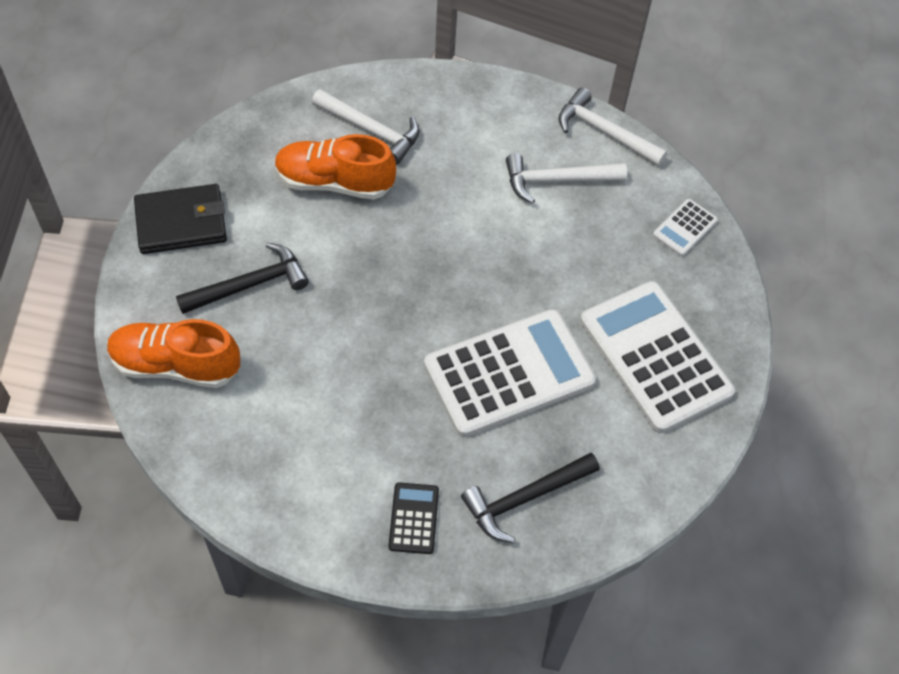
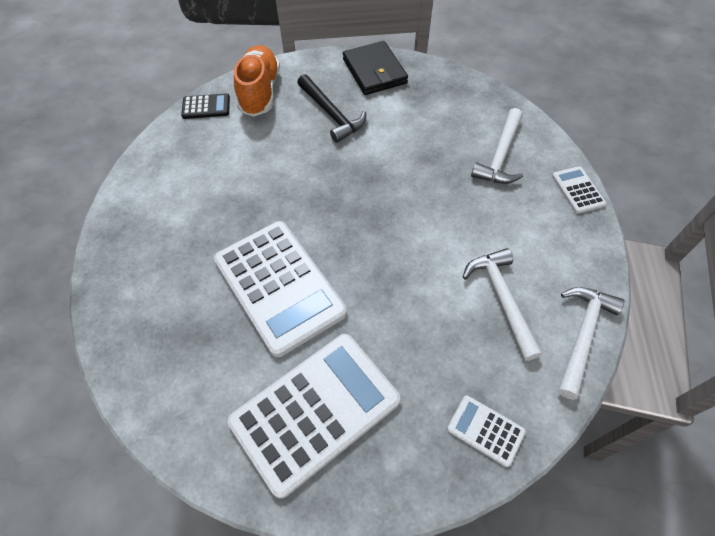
camera: 85 degrees right, 0 degrees up
(334, 182) = (438, 142): orange shoe -> none
(414, 518) = (144, 240): black calculator -> black calculator (206, 107)
(437, 80) = (577, 190): none -> white calculator
(525, 499) = (160, 314): black hammer -> none

